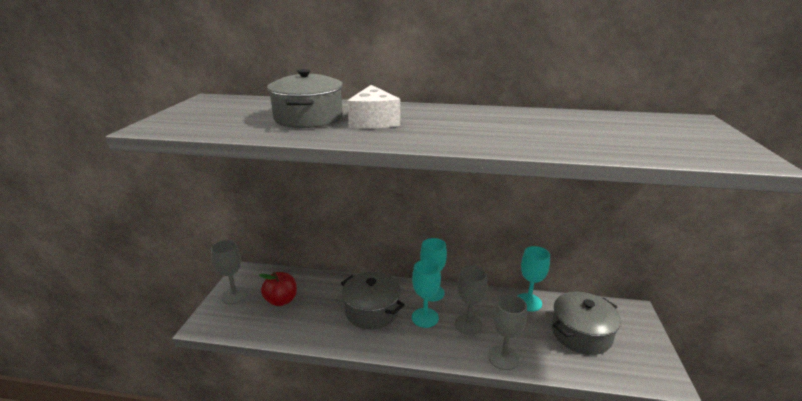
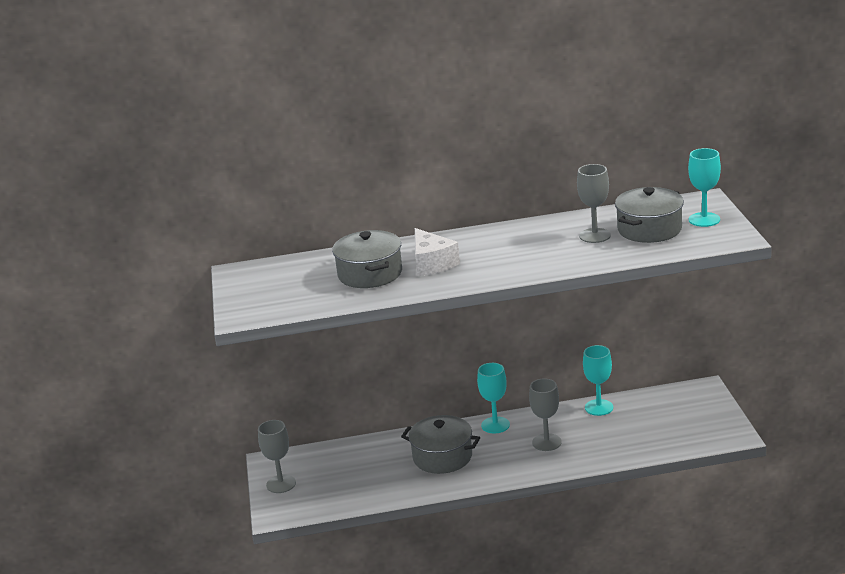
camera: 15 degrees left, 0 degrees up
(281, 300) = (338, 474): red apple -> none
(425, 317) = (500, 448): turquoise goblet -> turquoise goblet (704, 219)
(503, 358) = (590, 459): grey goblet -> grey goblet (595, 236)
(581, 333) = (656, 421): grey pot -> grey pot (649, 229)

